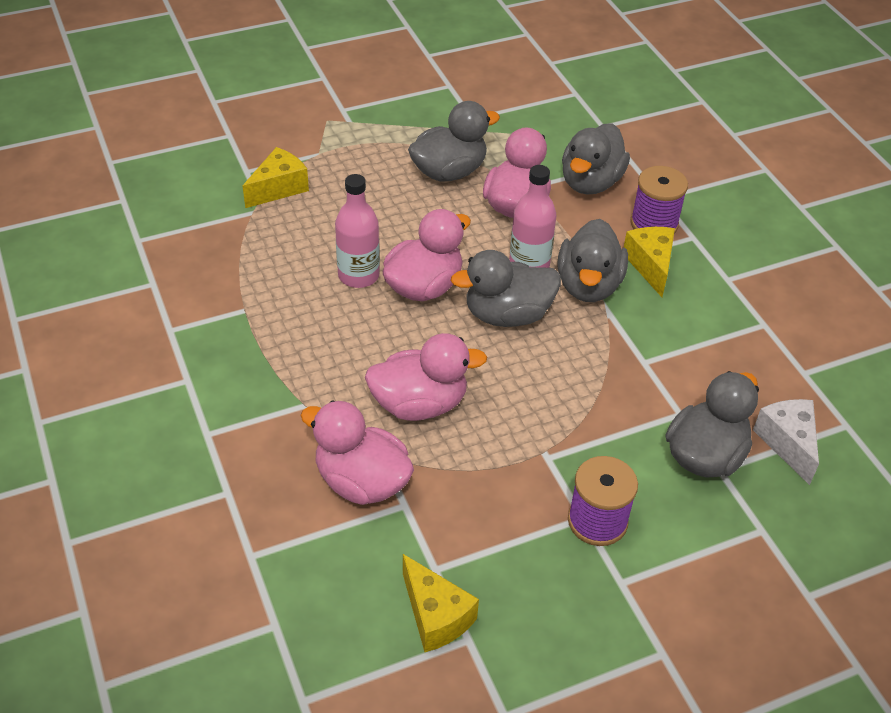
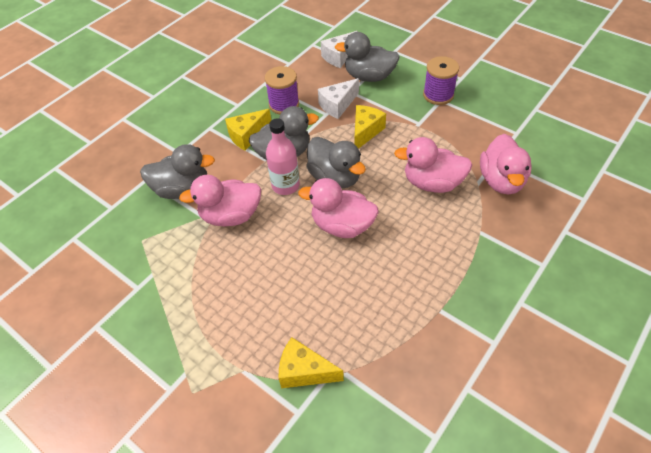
camera: 115 degrees left, 5 degrees up
(358, 275) = (359, 264): pink bottle -> none
(419, 404) = (432, 183): pink duck -> pink duck turned 45 degrees counterclockwise
(435, 616) = (537, 122): yellow cheese -> yellow cheese (365, 132)
(449, 172) = (215, 269): grey duck -> none
(654, 224) = (207, 147): purple spool -> purple spool (284, 104)
(655, 383) = (337, 105): none -> white cheese

